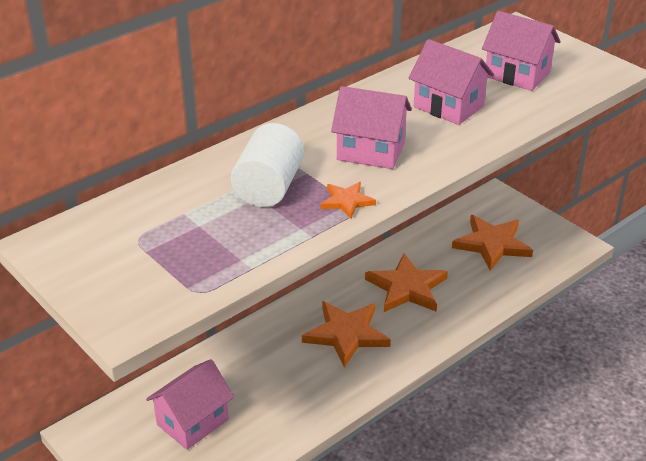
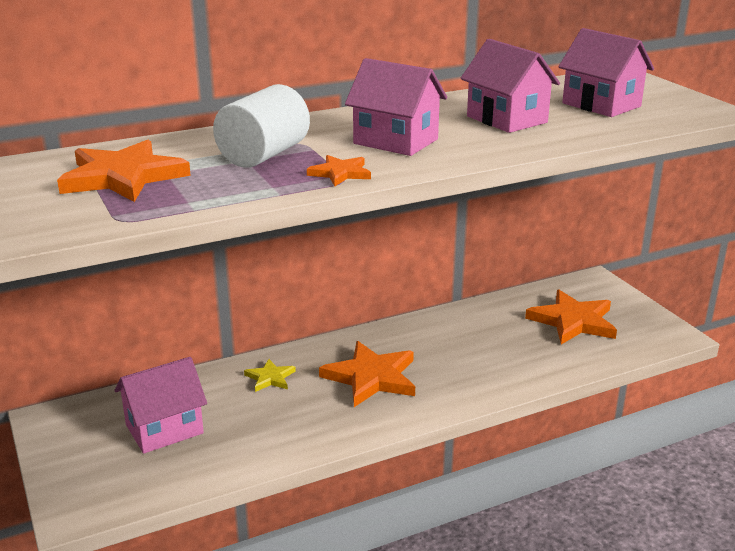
camera: 15 degrees right, 10 degrees down
(260, 351) = (270, 378): none -> yellow star
(407, 288) = (458, 346): orange star -> orange star (123, 177)

